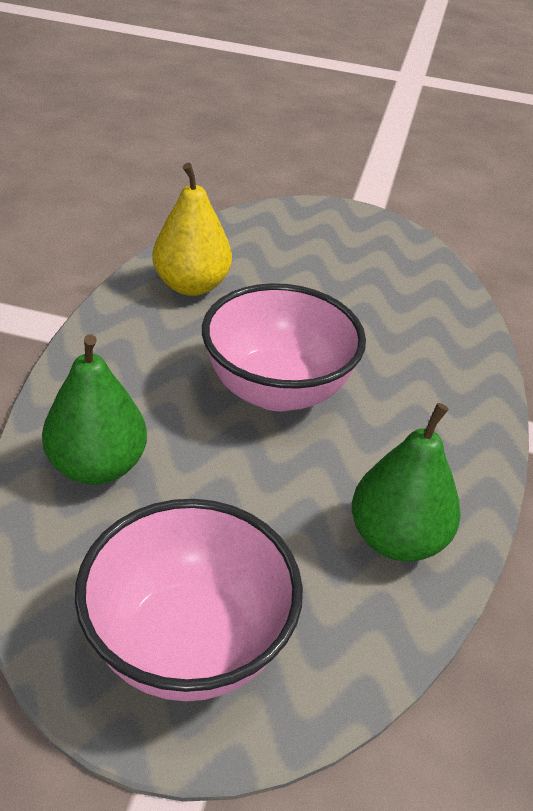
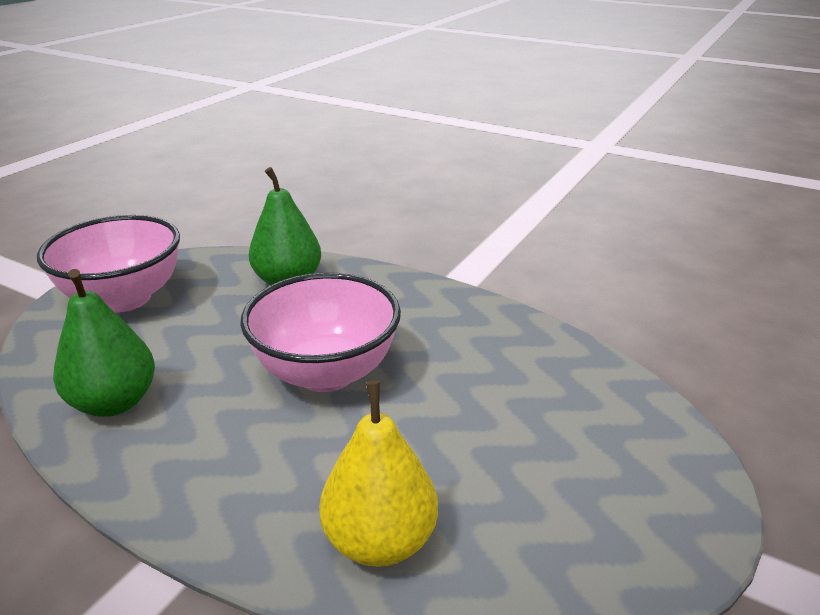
camera: 110 degrees right, 10 degrees down
(191, 285) = (506, 346): yellow pear -> yellow pear (380, 540)

